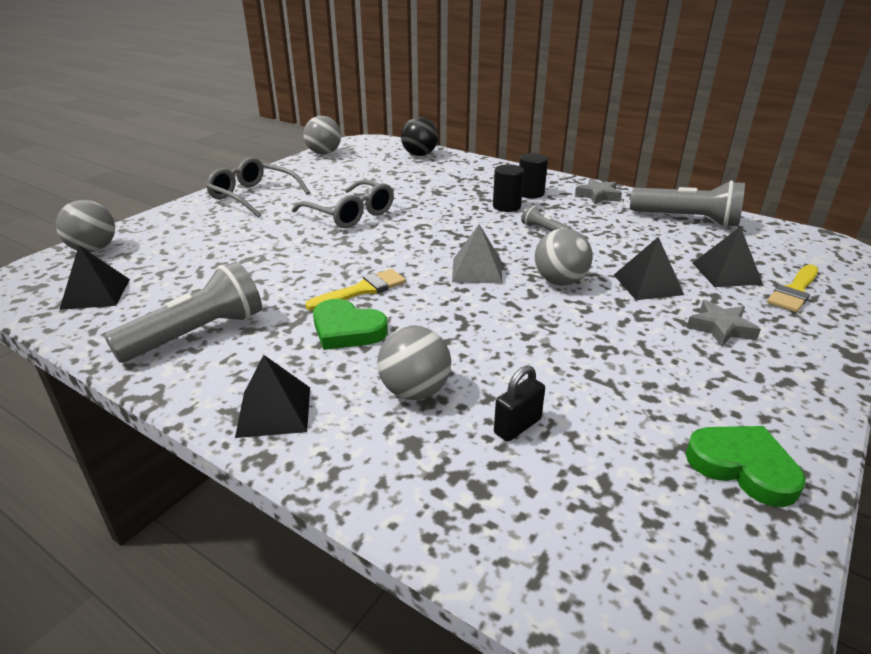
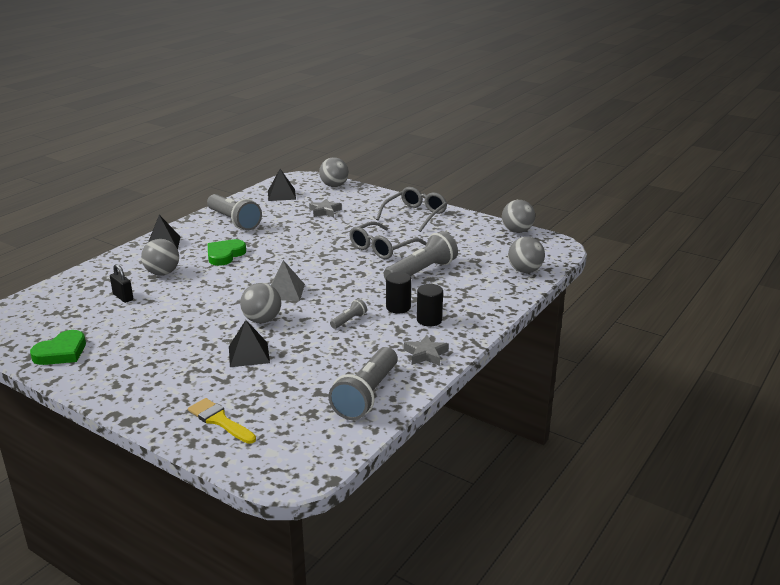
camera: 90 degrees right, 5 degrees down
(362, 290) = (267, 257): yellow brush -> none
(419, 155) = (525, 271): black ball -> grey ball
(420, 195) = (421, 272): none -> grey flashlight
(721, 328) = (181, 373): grey star -> grey star (325, 211)
(726, 273) = (257, 394): black pyramid -> none

